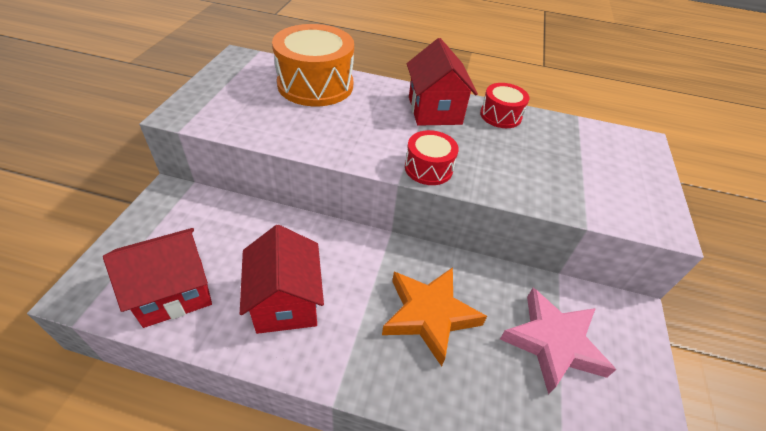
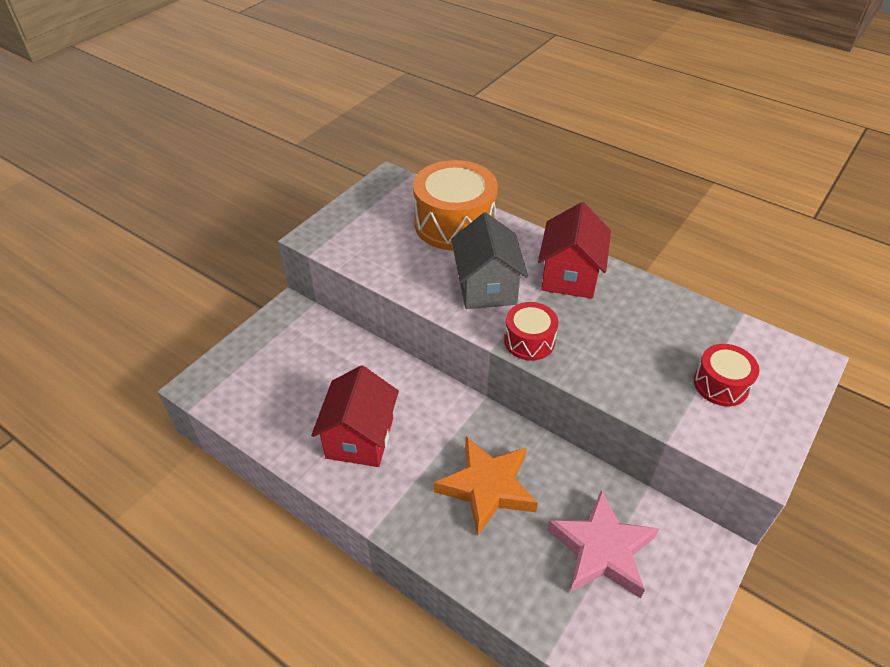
camera: 25 degrees right, 0 degrees up
(174, 292) = (269, 404): red house -> none
(368, 131) = (486, 287): none -> grey house
(500, 115) = (644, 296): red drum -> red drum (721, 384)

